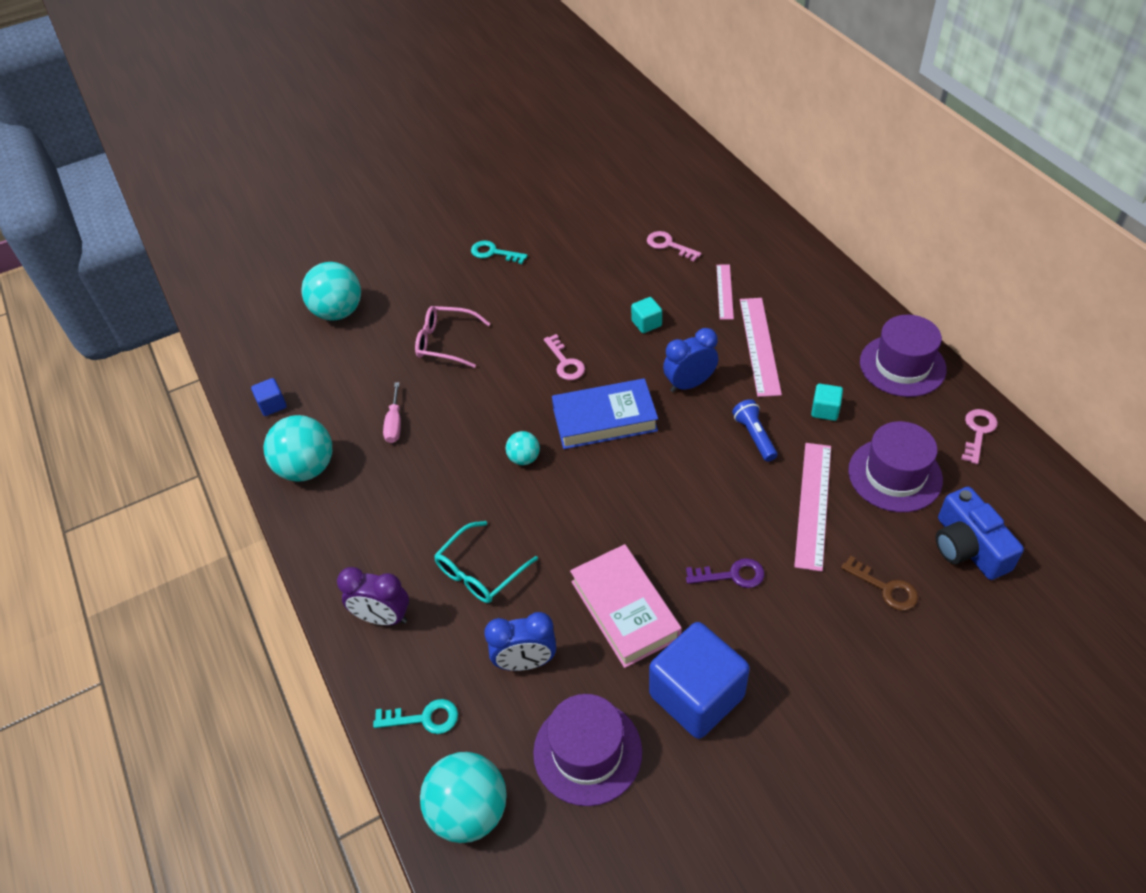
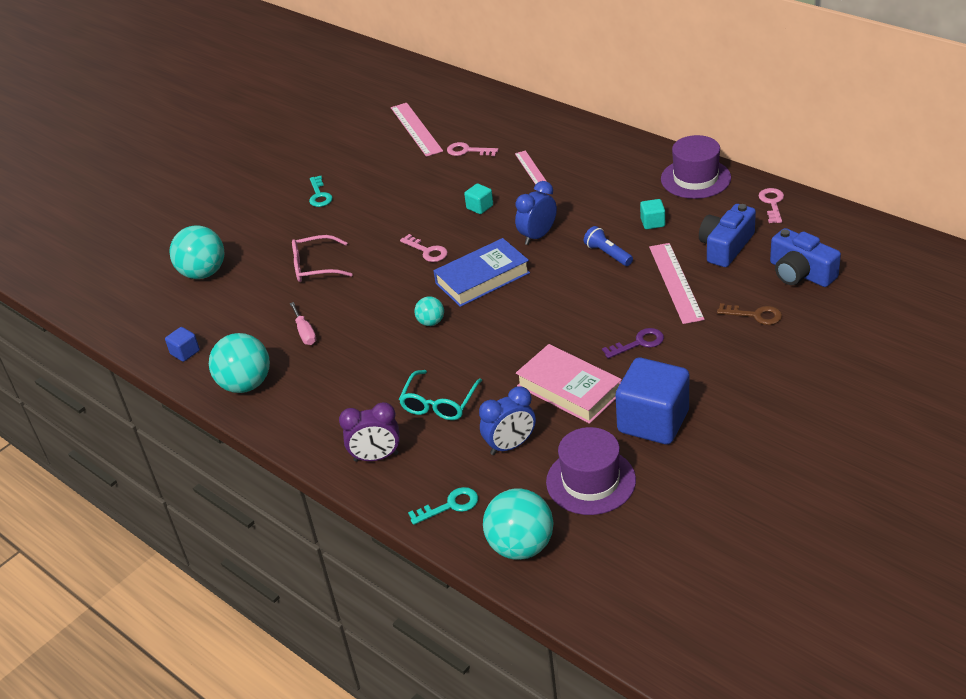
camera: 20 degrees left, 10 degrees down
(494, 253) = (319, 195): turquoise key -> turquoise key turned 105 degrees counterclockwise
(760, 345) = (579, 196): pink ruler -> pink ruler (416, 129)
(895, 475) = (726, 247): purple hat -> blue camera

